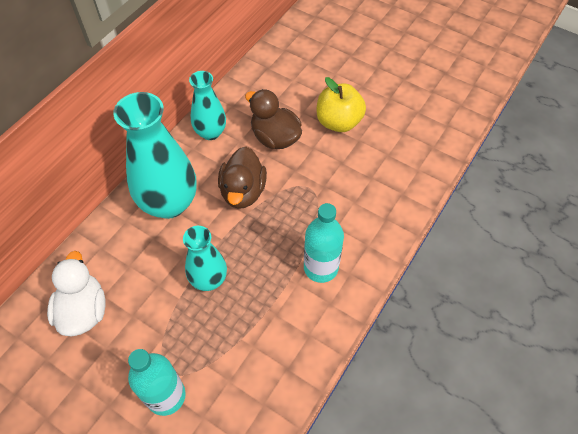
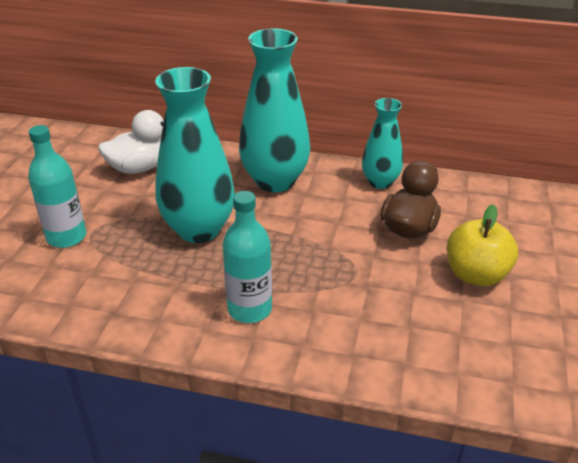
camera: 70 degrees right, 20 degrees down
(209, 279) = (199, 229): turquoise vase -> turquoise vase, size x1.72
(243, 191) = (318, 224): brown duck -> none

